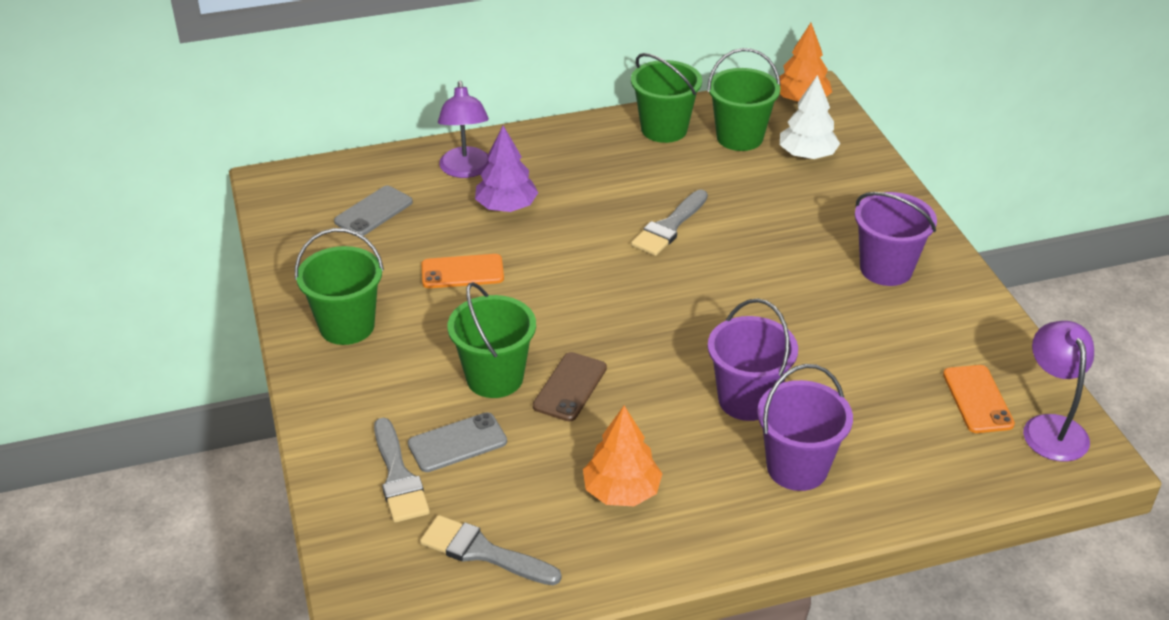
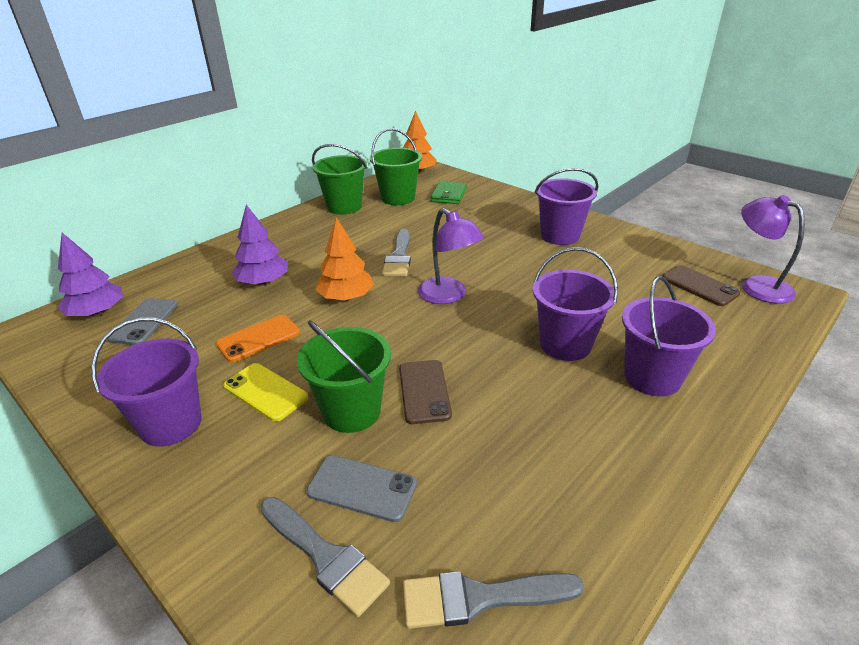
camera: 30 degrees left, 5 degrees down
(338, 185) = (97, 313): none -> purple tree
(347, 326) = (171, 424): green bucket -> purple bucket
(436, 329) = (265, 392): none -> yellow phone
(457, 443) = (362, 488): grey phone -> grey phone turned 75 degrees clockwise
(466, 170) = (211, 269): purple lamp -> purple lamp (448, 296)
(622, 491) = (548, 461): orange tree -> orange tree (346, 297)
(807, 155) = (448, 195): white tree -> green wallet
(977, 399) = (699, 286): orange phone -> brown phone

